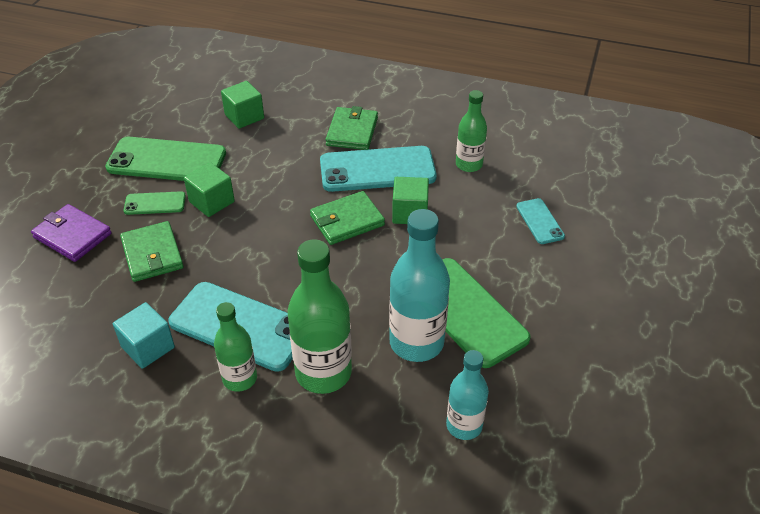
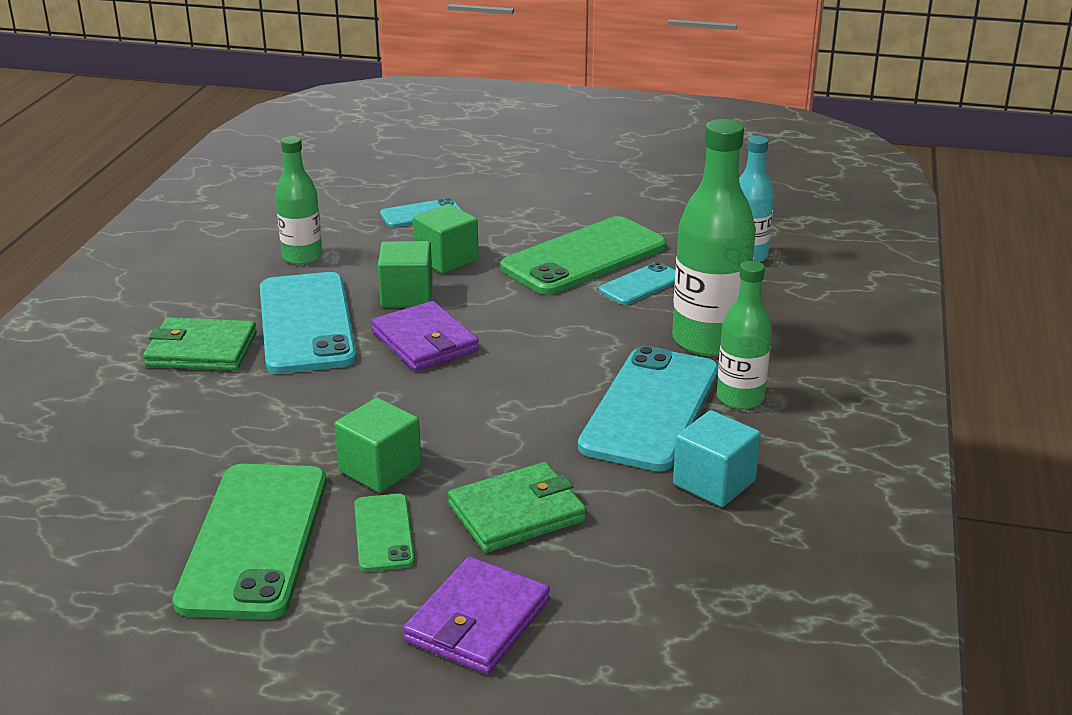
camera: 95 degrees left, 15 degrees down
(244, 116) = (127, 464): green cube -> green cube (446, 259)
(347, 221) = (424, 341): green wallet -> purple wallet
(416, 342) = (641, 284): turquoise bottle -> turquoise phone

